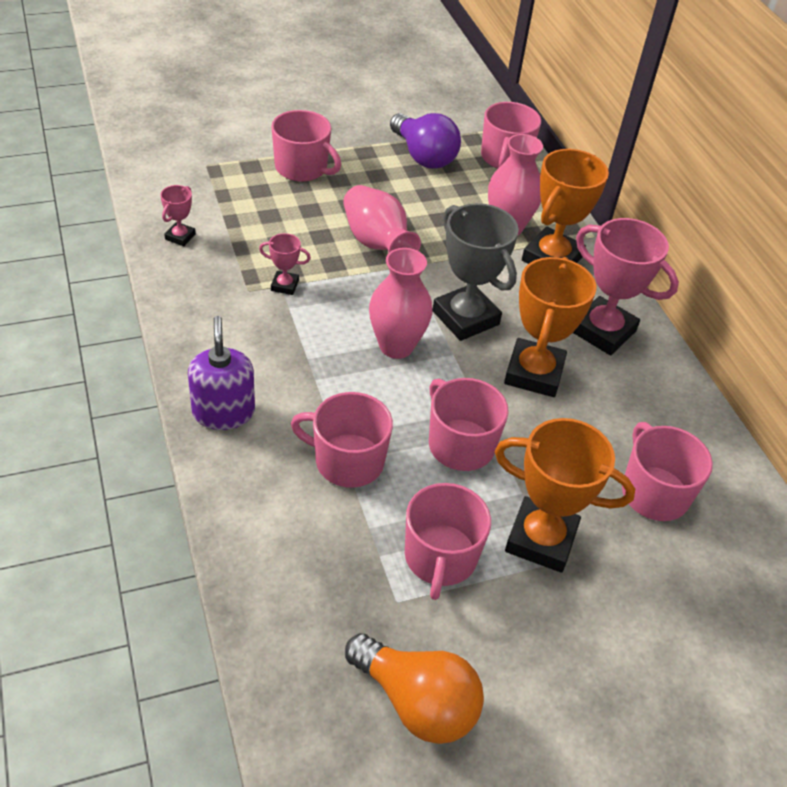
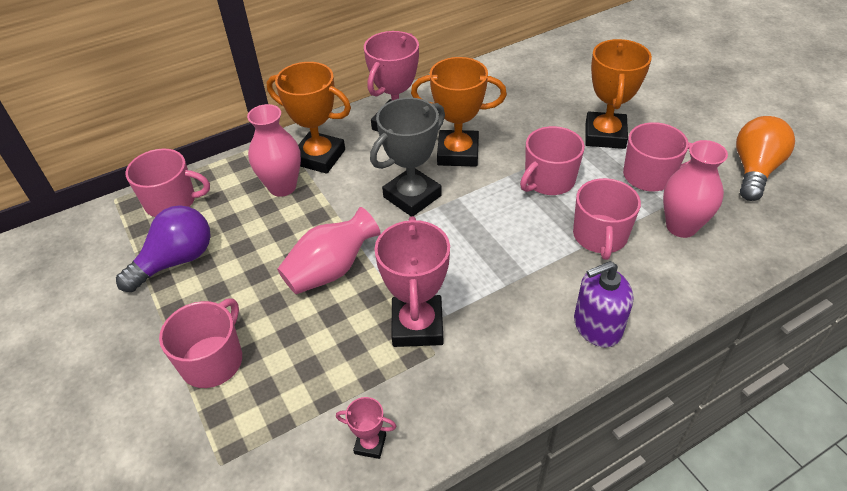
camera: 95 degrees left, 0 degrees up
(284, 285) = (417, 325): pink trophy -> pink trophy, size x2.13
(396, 346) = (464, 231): pink vase -> pink vase (681, 226)
(653, 492) = (538, 94): pink mug -> none

